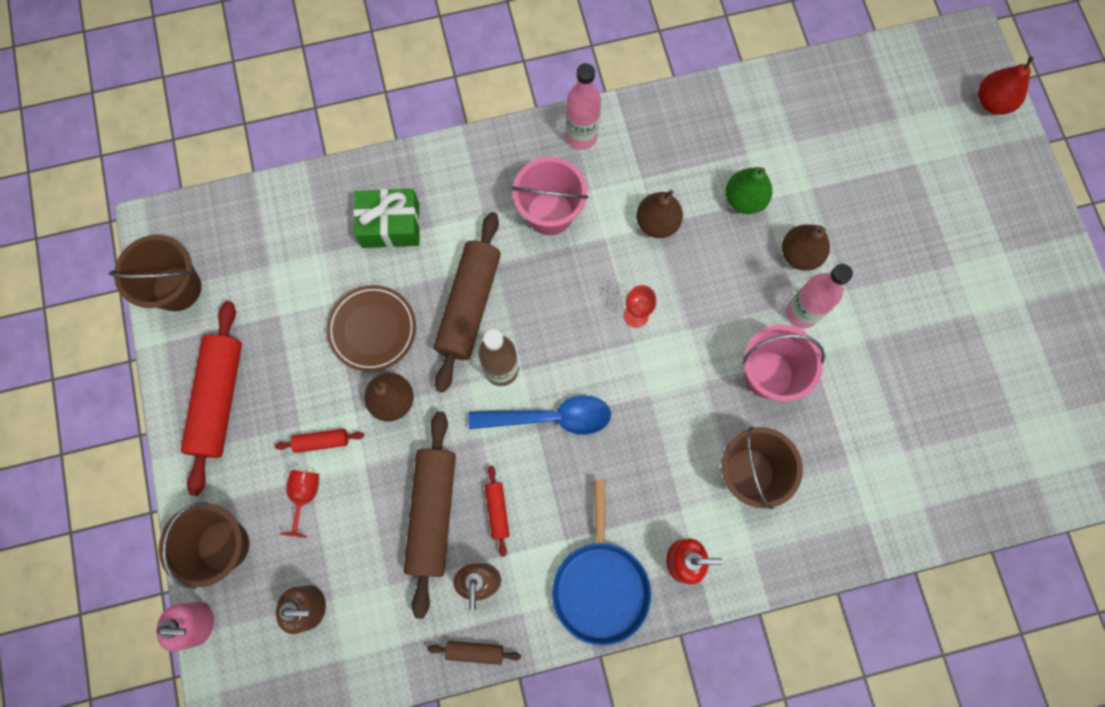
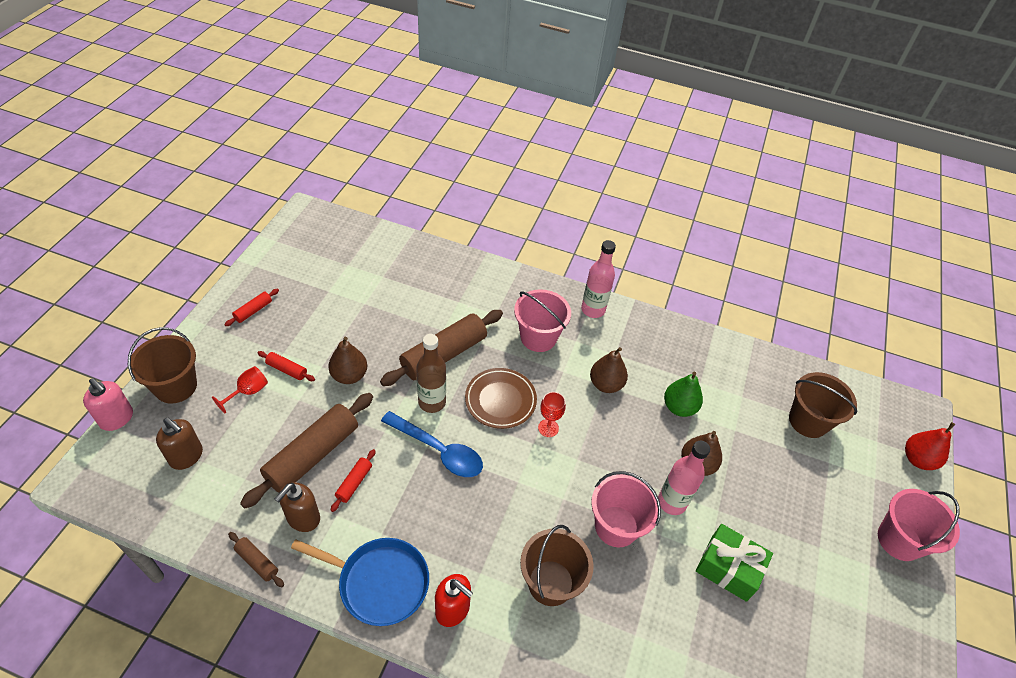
camera: 30 degrees right, 25 degrees down
(177, 288) = (287, 245): brown bucket -> brown bucket (808, 421)
(219, 399) = (253, 311): red rolling pin -> red rolling pin, size x0.45
(372, 329) = (374, 331): brown plate -> brown plate (500, 400)
(390, 225) = (434, 286): green gift -> green gift (728, 568)
(600, 586) = (379, 582): blue pan -> blue pan turned 105 degrees counterclockwise
(1017, 206) = (899, 540): none -> pink bucket

